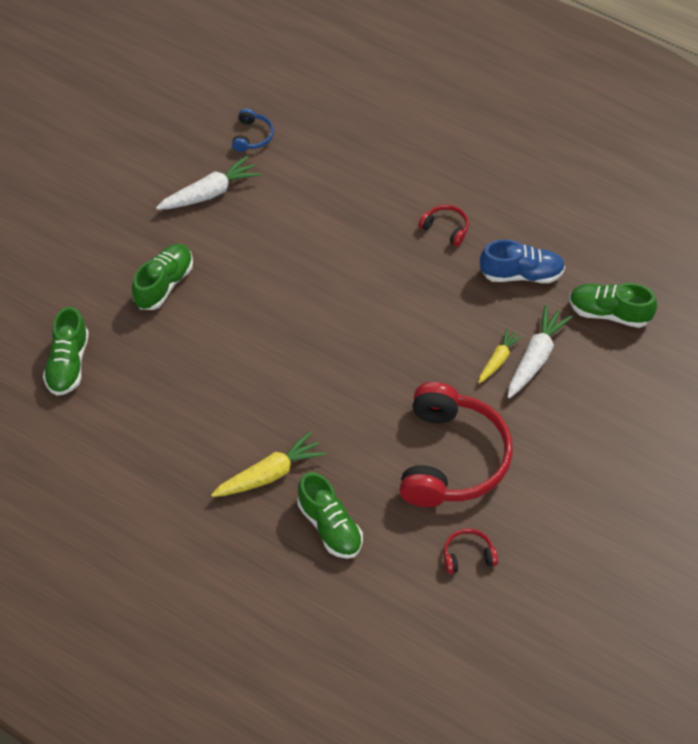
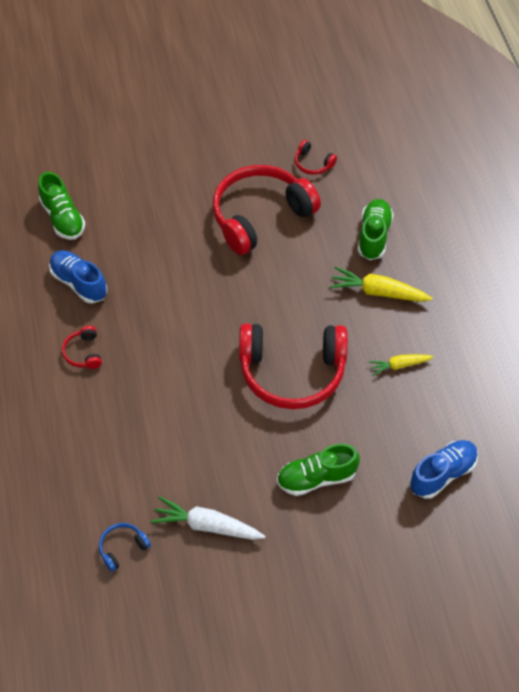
camera: 135 degrees left, 0 degrees up
(68, 364) = (442, 474): green shoe -> blue shoe
(268, 345) = (292, 372): none -> red headphones
(498, 359) = (162, 246): yellow carrot -> yellow carrot (399, 365)
(535, 357) = (139, 229): white carrot -> none

